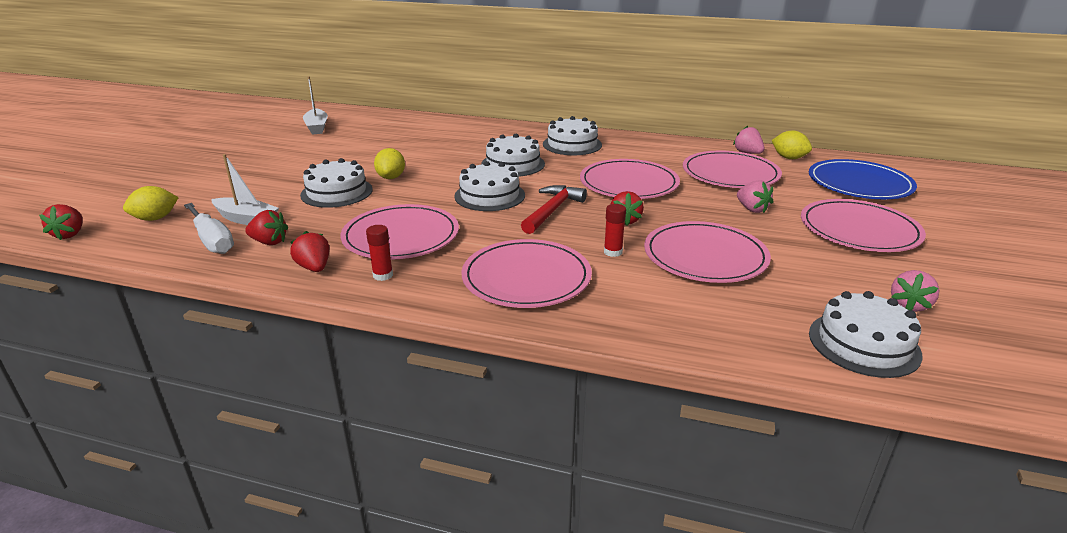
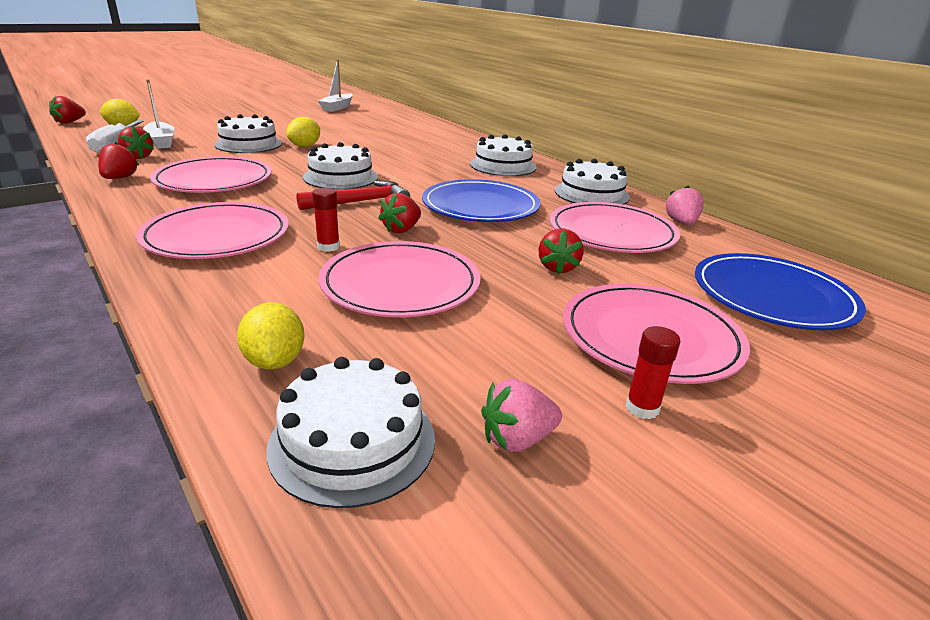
camera: 35 degrees right, 0 degrees up
(383, 275) = (140, 197): red glue stick -> red glue stick (642, 408)
(513, 164) = (415, 164): white cake -> white cake (591, 194)
(629, 183) = (480, 206): pink plate -> blue plate
(752, 209) = (557, 268): pink strawberry -> red strawberry
(789, 158) = (727, 242): yellow lemon -> yellow lemon (275, 361)

